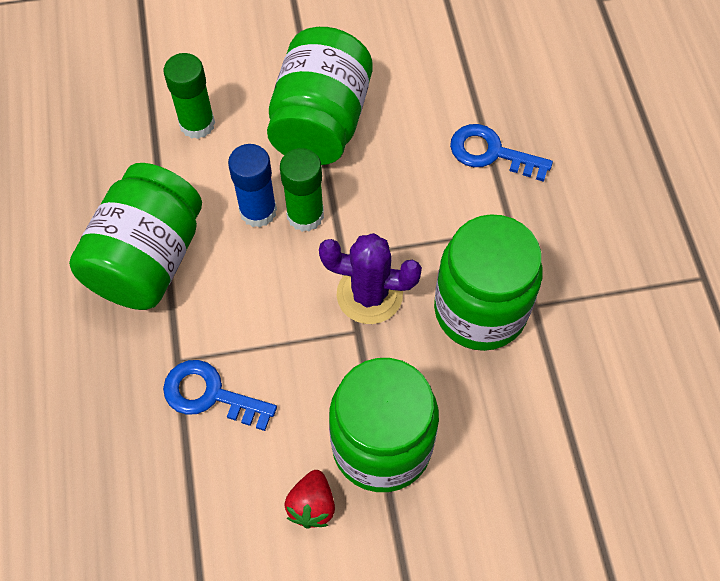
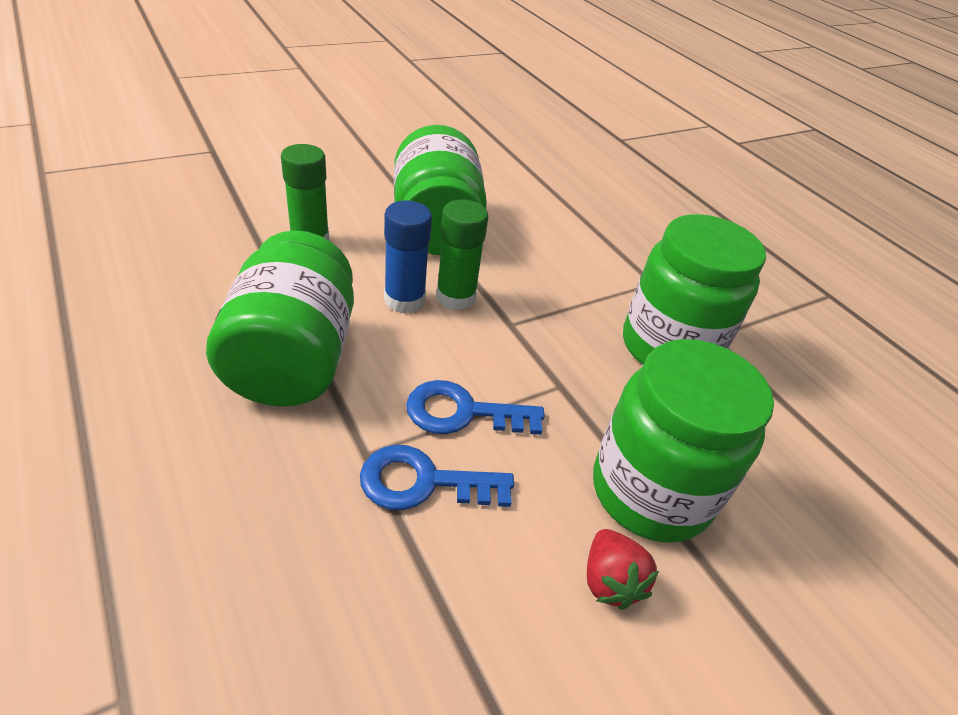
camera: 25 degrees left, 20 degrees down
(369, 294) = (555, 352): purple cactus -> none
(491, 153) = (601, 233): blue key -> blue key (462, 412)

